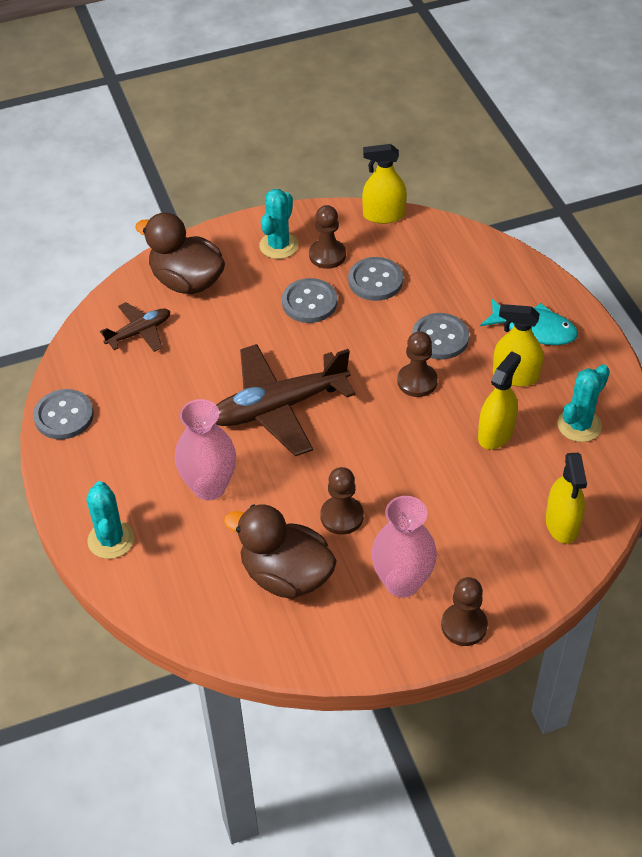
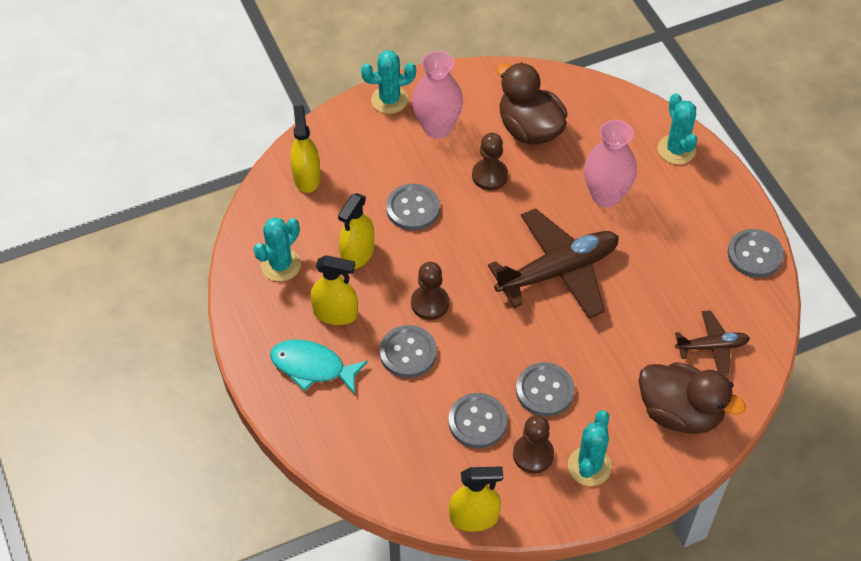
camera: 175 degrees right, 5 degrees up
(139, 332) = (712, 347): brown plane -> brown plane turned 150 degrees counterclockwise
(286, 575) = (529, 129): brown duck -> brown duck turned 150 degrees counterclockwise
(434, 481) = (413, 208): none -> grey button
(464, 625) = (389, 100): brown pawn -> turquoise cactus

